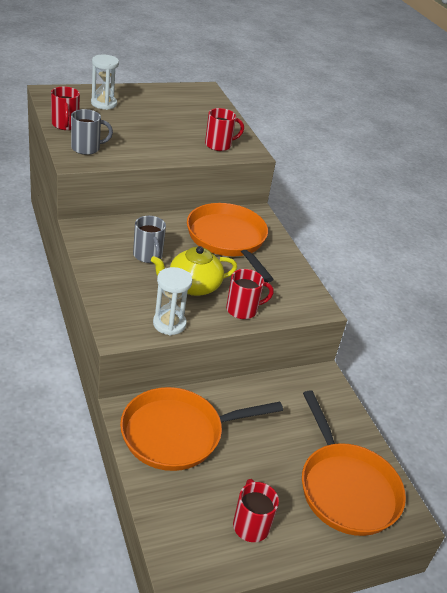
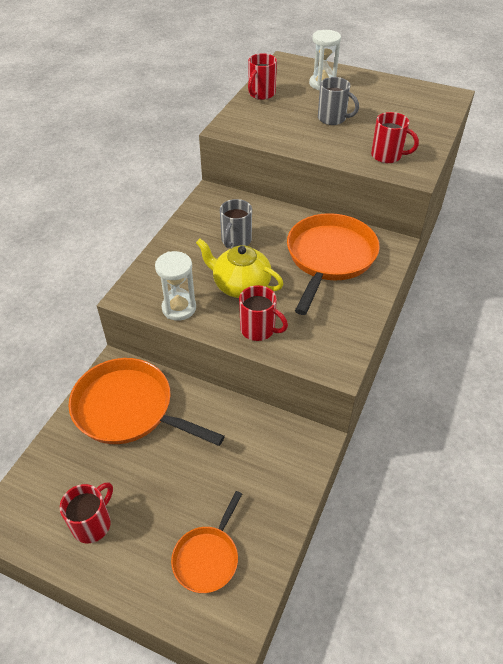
camera: 50 degrees right, 10 degrees up
(86, 148) = (252, 120): grey mug -> grey mug (333, 119)
(346, 488) = (207, 557): orange pan -> orange pan, size x0.56

